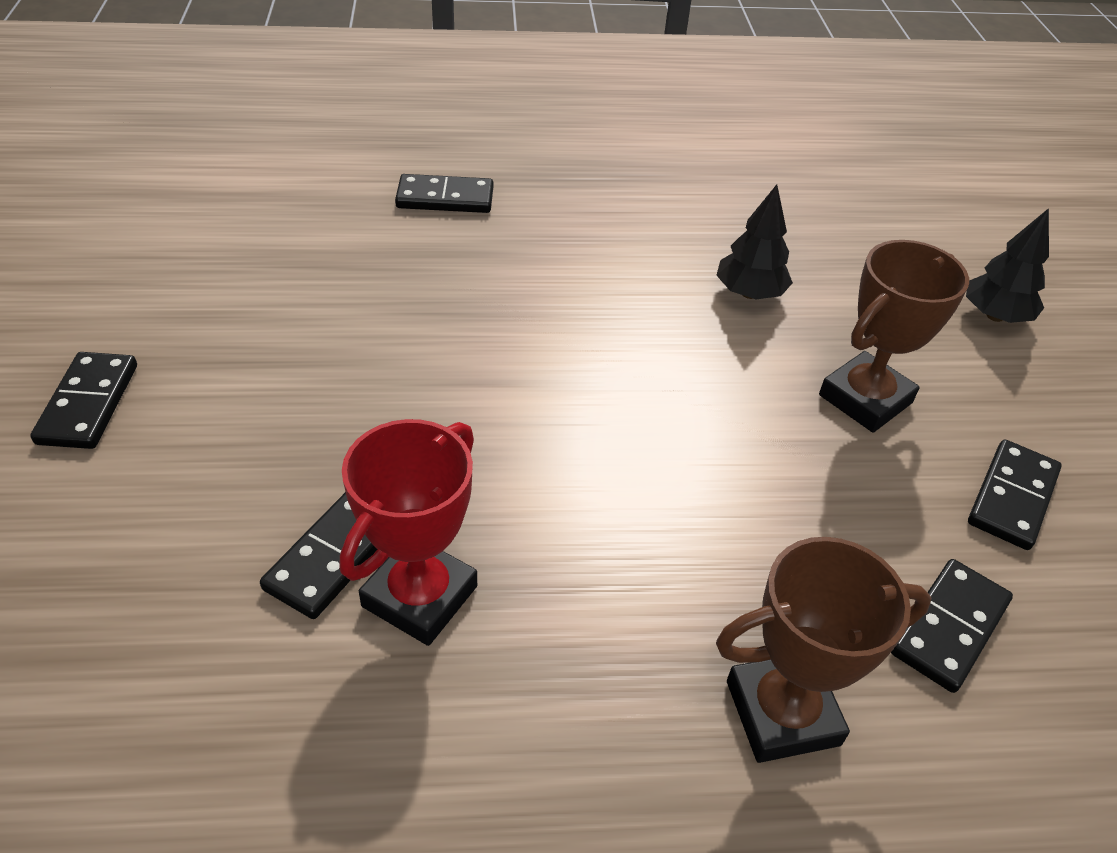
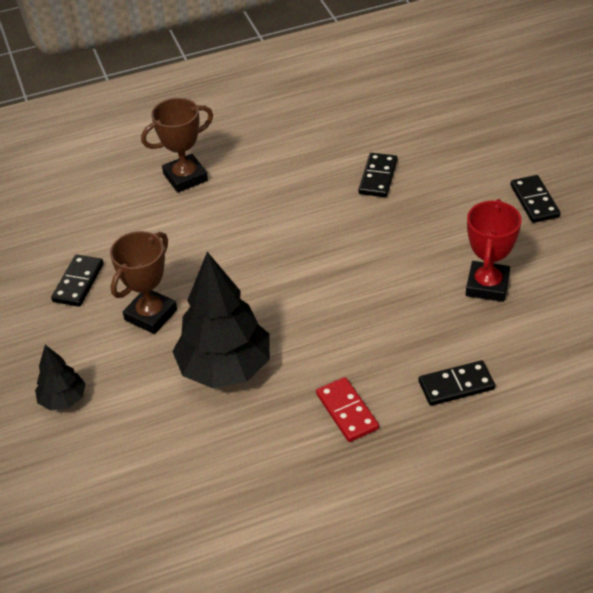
camera: 170 degrees right, 0 degrees up
(420, 596) = (335, 174): red trophy -> red trophy (487, 285)
(598, 208) = (347, 411): none -> red domino
(749, 293) = (225, 368): black tree -> black tree, size x1.96
(949, 627) = (118, 220): black domino -> none

